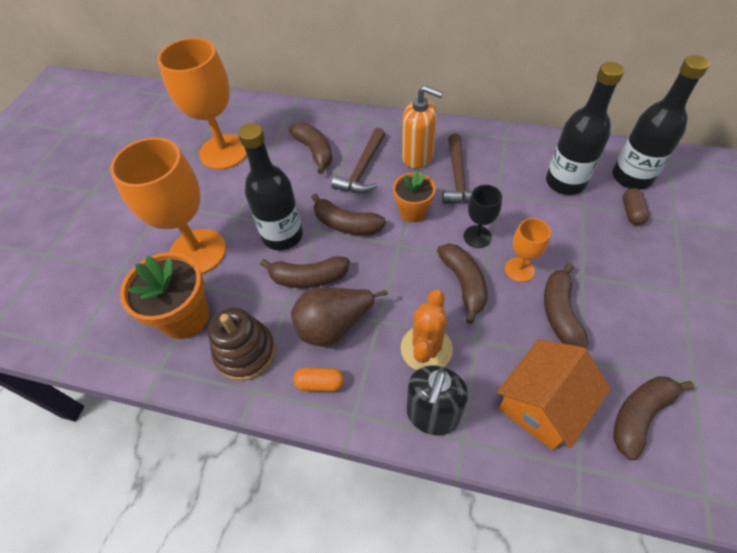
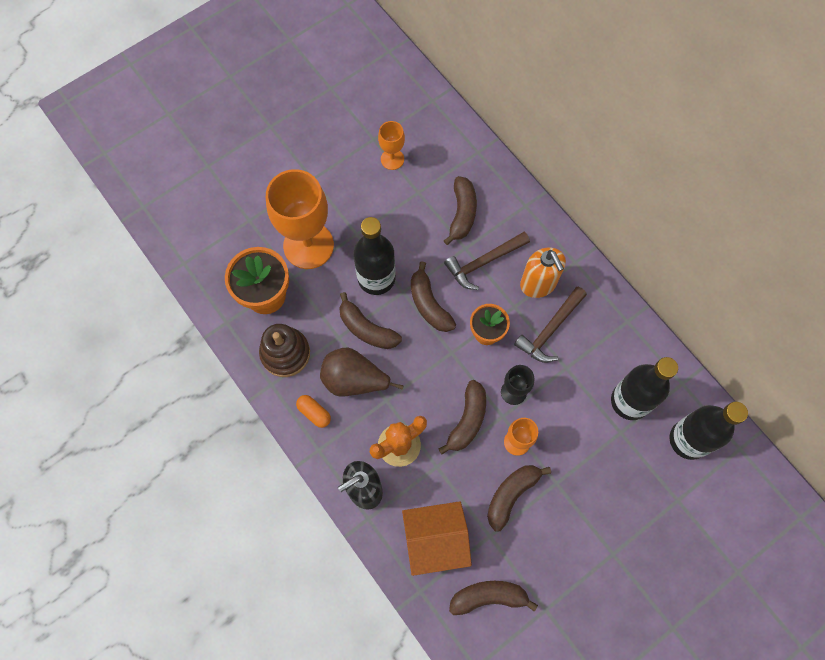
camera: 35 degrees right, 15 degrees up
(224, 152) = (392, 159): orange goblet -> orange goblet, size x0.49
(631, 212) = (651, 467): brown capsule -> none

